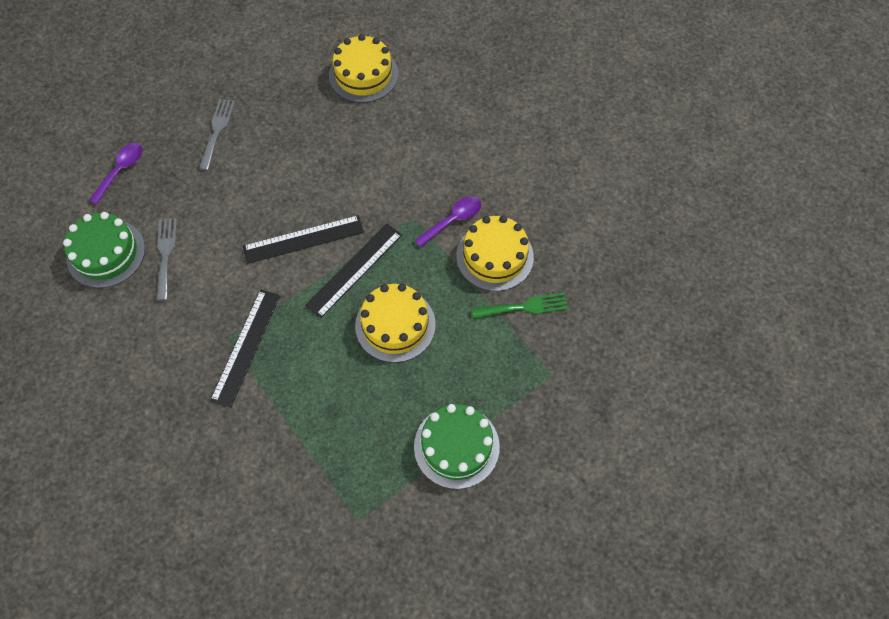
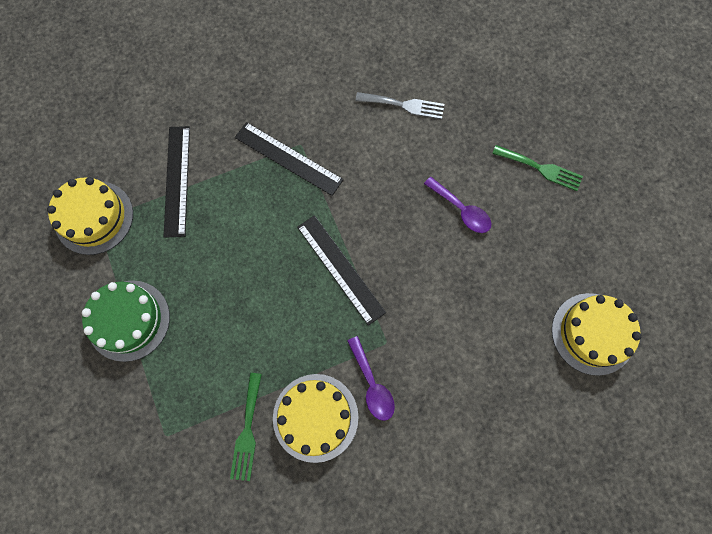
camera: 105 degrees right, 10 degrees up
(106, 253) = (418, 58): green cake -> none
(121, 170) = (509, 78): purple spoon -> purple spoon (461, 210)
(217, 131) = (541, 168): grey fork -> green fork
(303, 239) = (389, 228): black ruler -> black ruler (177, 180)
(395, 325) = (268, 294): yellow cake -> yellow cake (94, 217)

